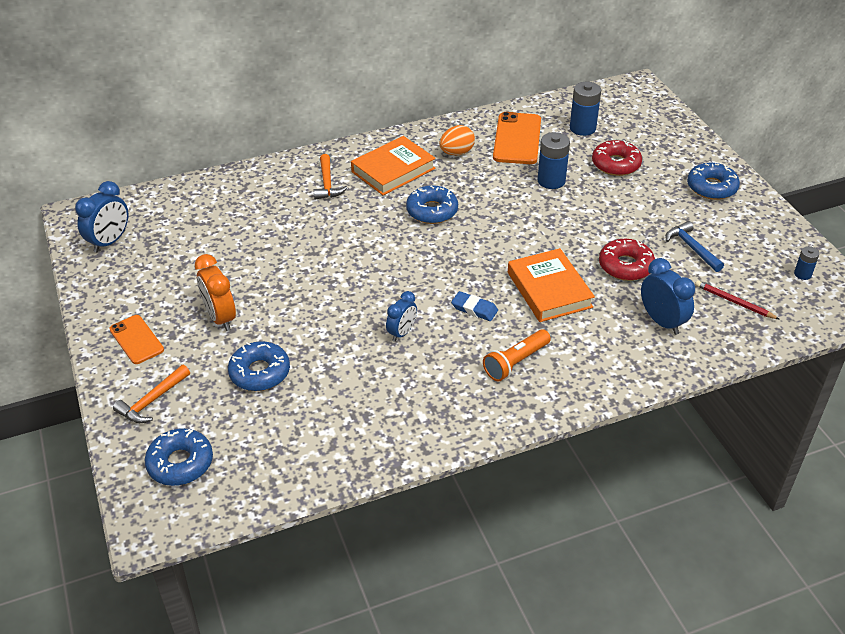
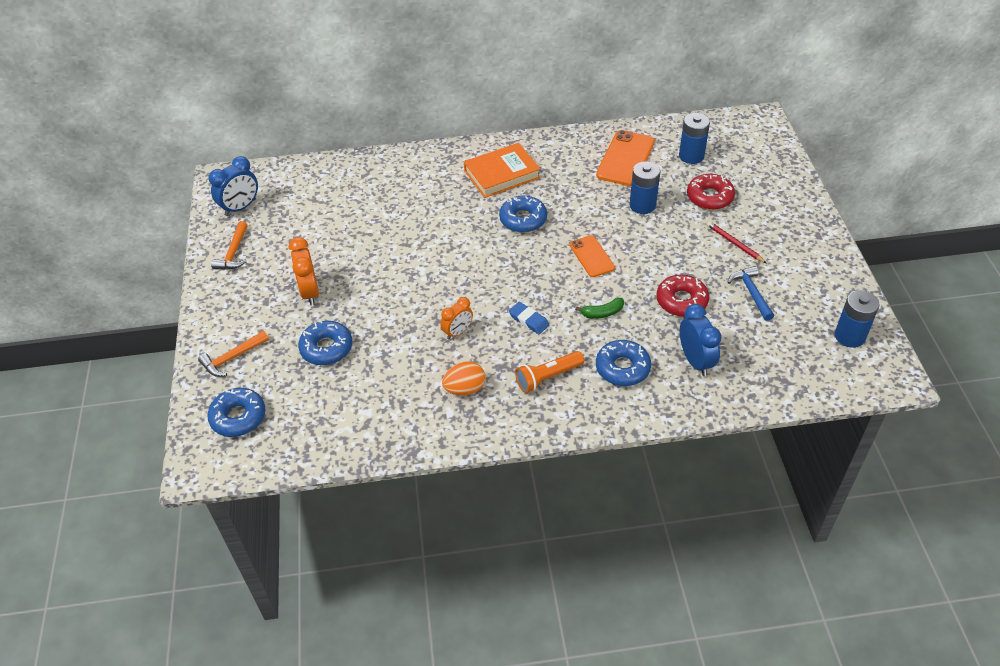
camera: 15 degrees right, 5 degrees up
(136, 340) = (236, 301): orange phone -> orange phone (591, 256)
(327, 183) = (439, 179): orange hammer -> orange hammer (234, 253)
(402, 333) = (458, 332): blue clock -> orange clock
(456, 153) = (565, 165): orange egg -> orange egg (465, 389)
(549, 290) = (602, 313): orange book -> green banana
(711, 187) = (794, 234): blue donut -> blue donut (622, 368)
(734, 302) = (771, 353): red pencil -> red pencil (734, 243)
(802, 274) = (849, 336): blue battery -> blue battery, size x1.82

